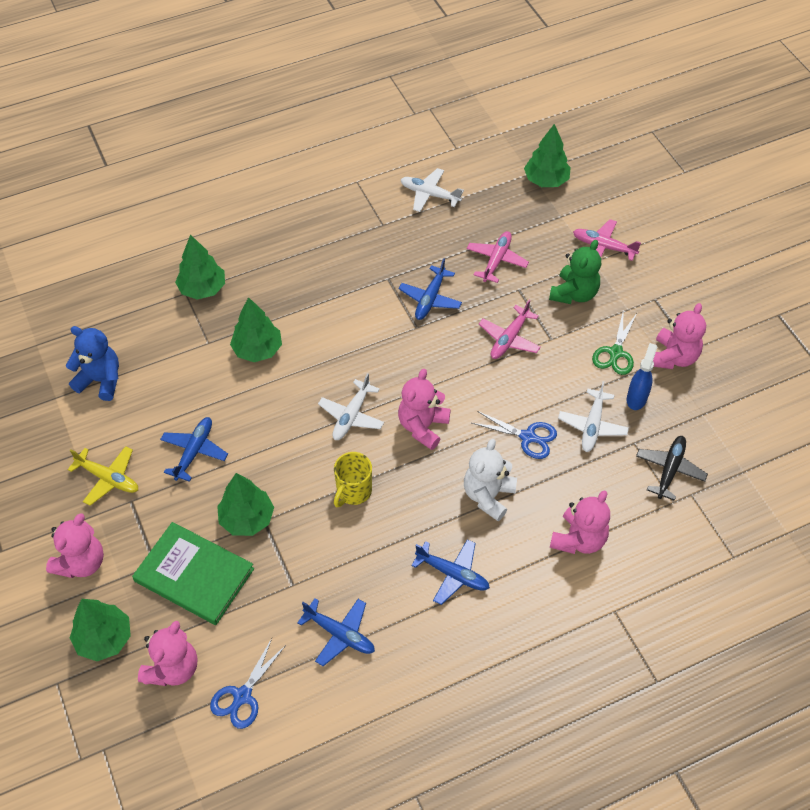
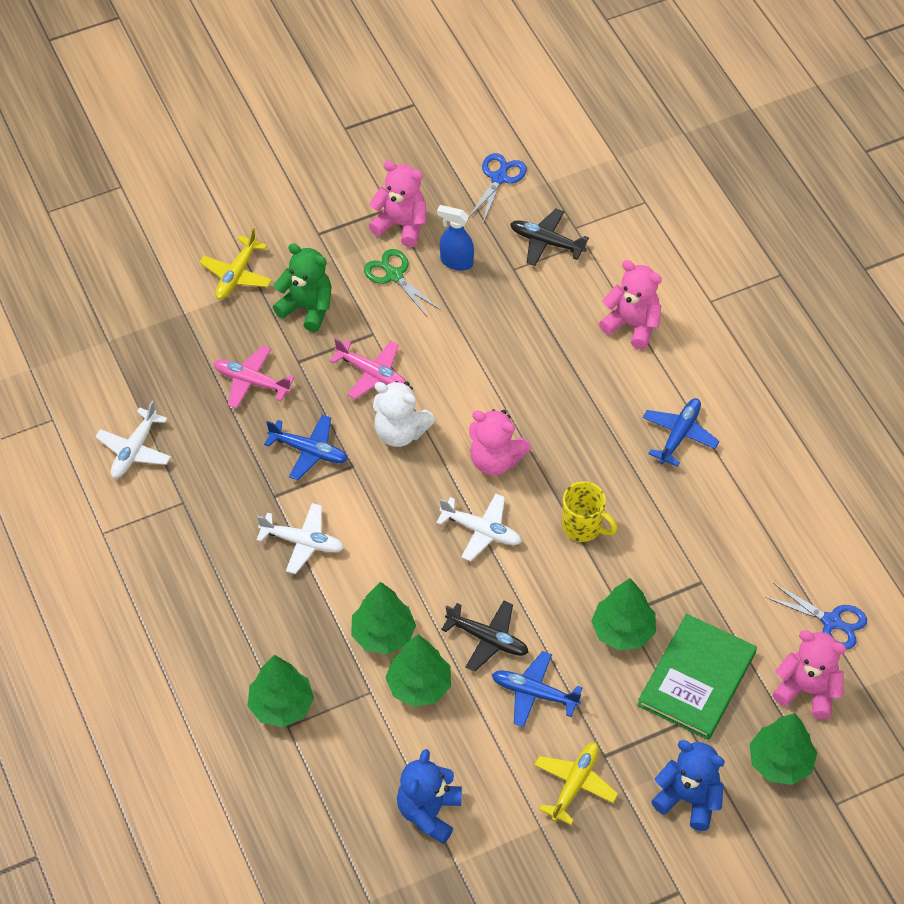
camera: 90 degrees left, 0 degrees up
(81, 562) = (689, 799): pink teddy bear -> blue teddy bear
(247, 419) = (488, 639): none -> black plane
(340, 634) = (755, 535): blue plane -> none
(488, 496) = (583, 401): white teddy bear -> white teddy bear (400, 432)
(527, 437) = (508, 362): blue scissors -> blue scissors (499, 178)
(546, 180) = (122, 325): green tree -> green tree (419, 685)
(592, 426) = (492, 303): white plane -> white plane (303, 542)
(603, 247) = (236, 275): pink plane -> yellow plane
(615, 353) = (394, 275): green scissors -> green scissors turned 150 degrees counterclockwise

